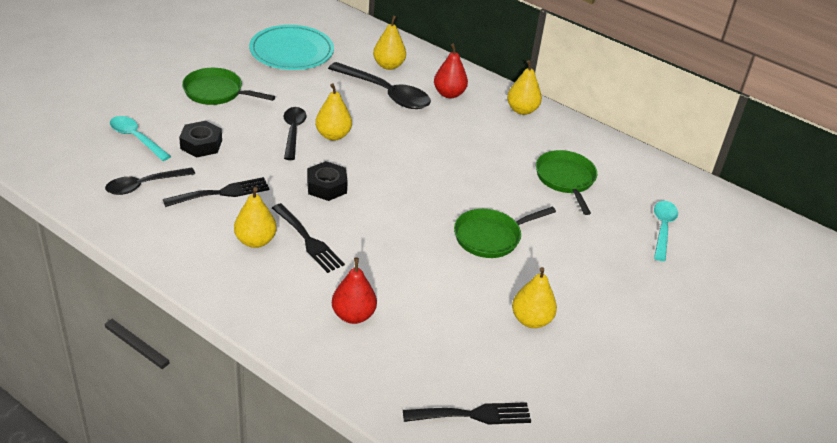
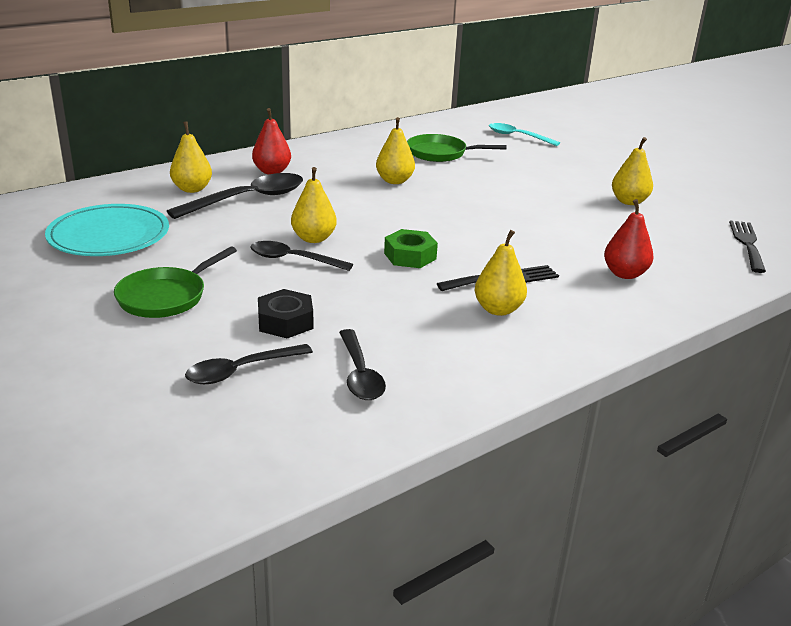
camera: 70 degrees left, 10 degrees down
(136, 138) = (241, 370): turquoise spoon -> black spoon
(222, 193) = (398, 319): black fork -> none
(326, 186) = (410, 256): black nut -> green nut
(490, 237) = (515, 196): green pan -> none
(522, 110) = (322, 148): yellow pear -> yellow pear (394, 181)

